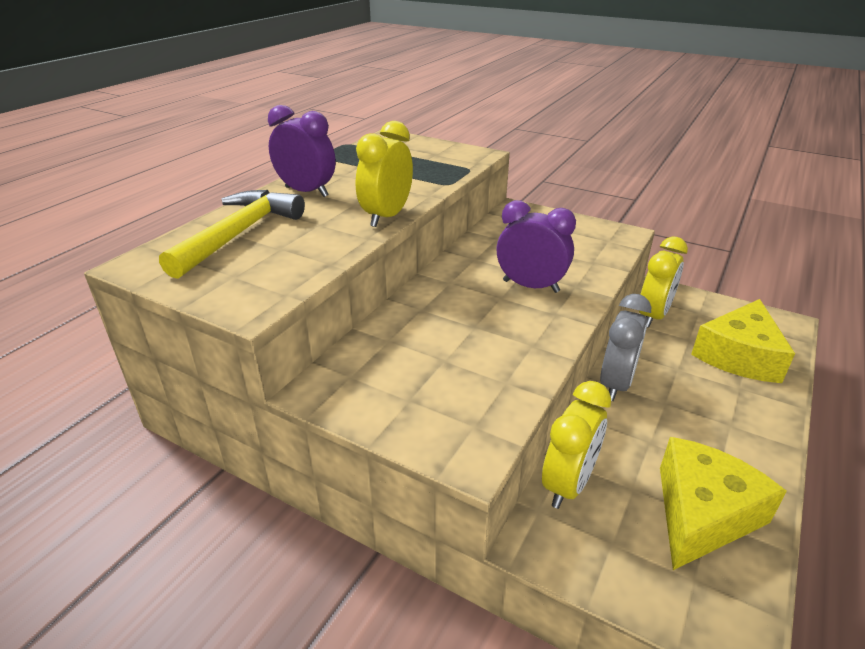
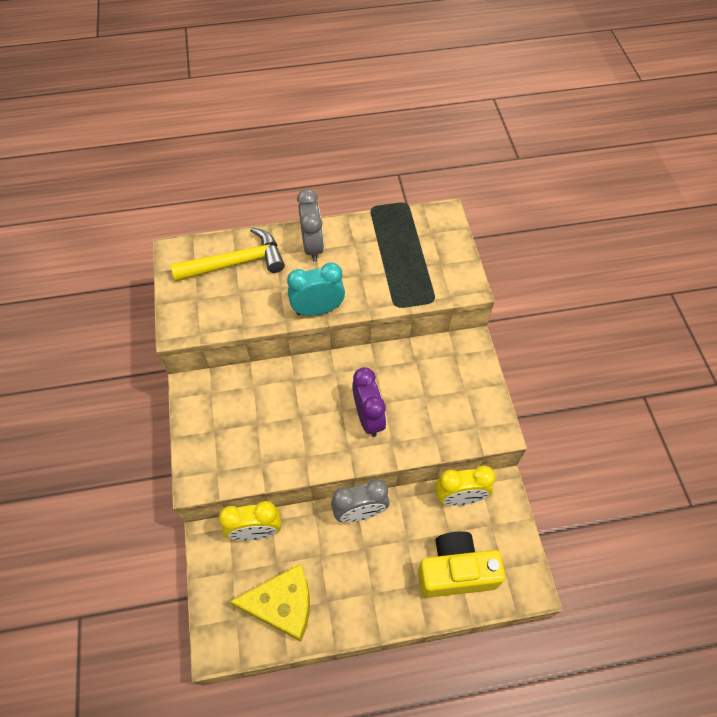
camera: 50 degrees right, 25 degrees up
(306, 192) = (312, 246): purple clock -> grey clock
(387, 216) = (318, 310): yellow clock -> turquoise clock
(739, 355) = (455, 571): yellow cheese -> yellow camera

